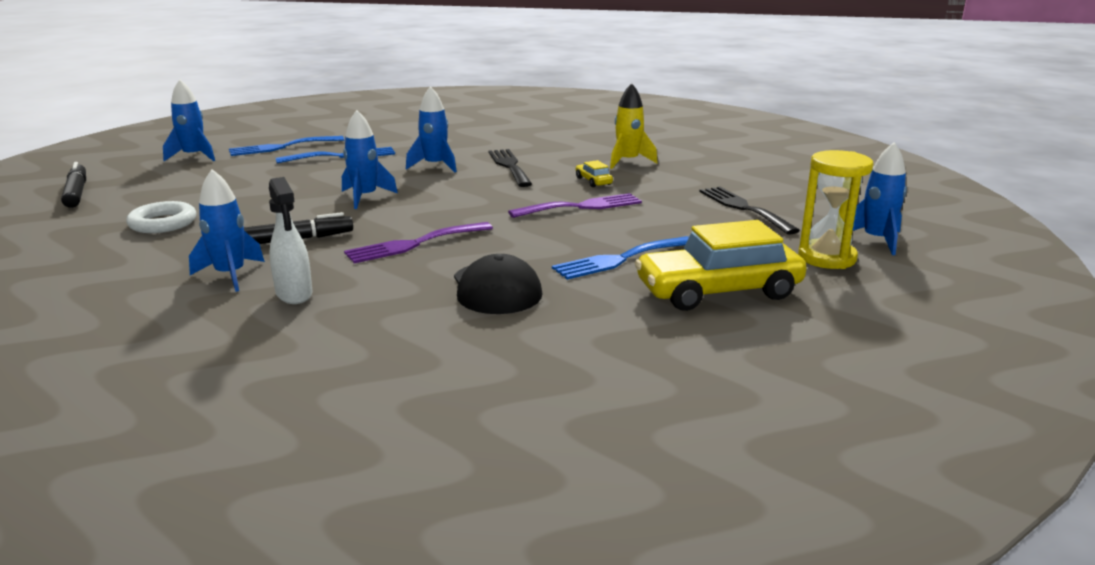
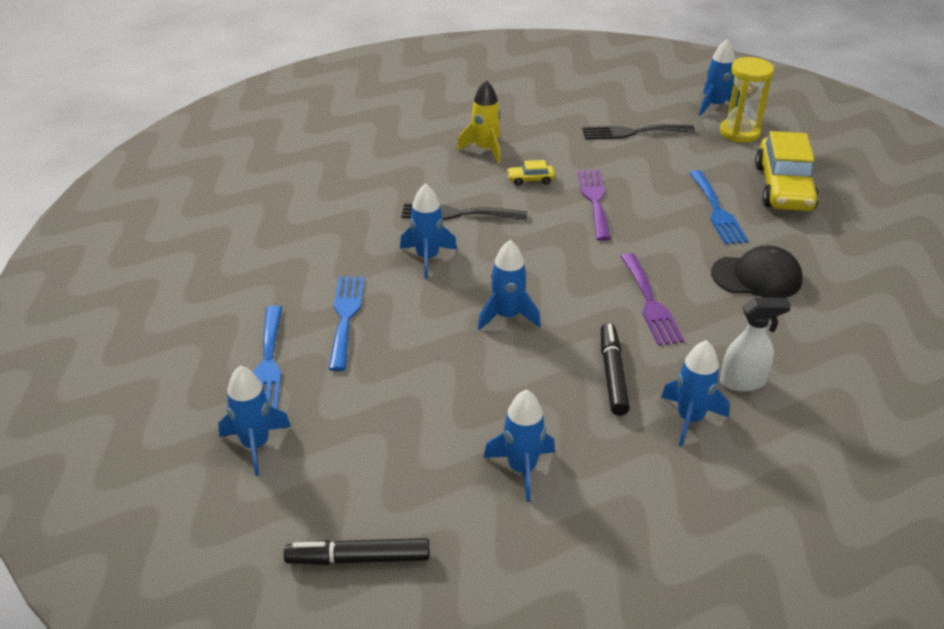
camera: 70 degrees left, 15 degrees up
(163, 223) = (522, 469): white ring -> blue rocket

